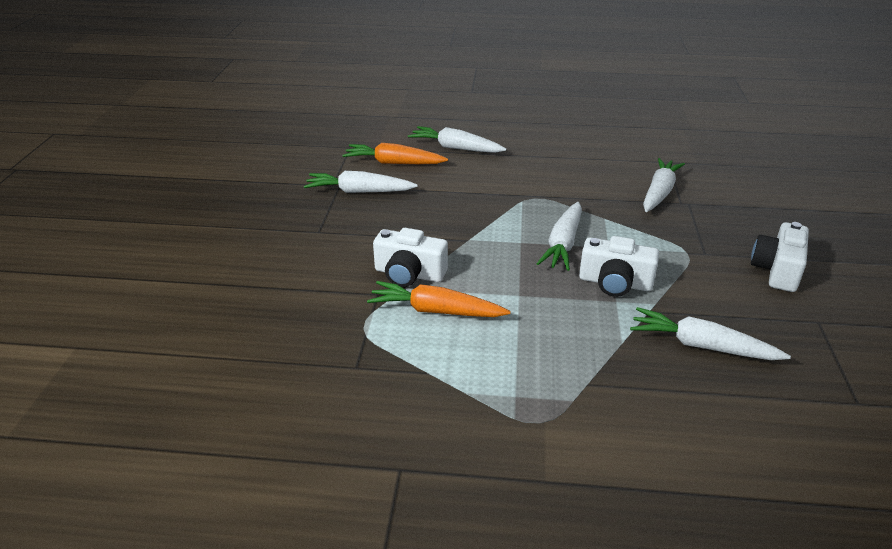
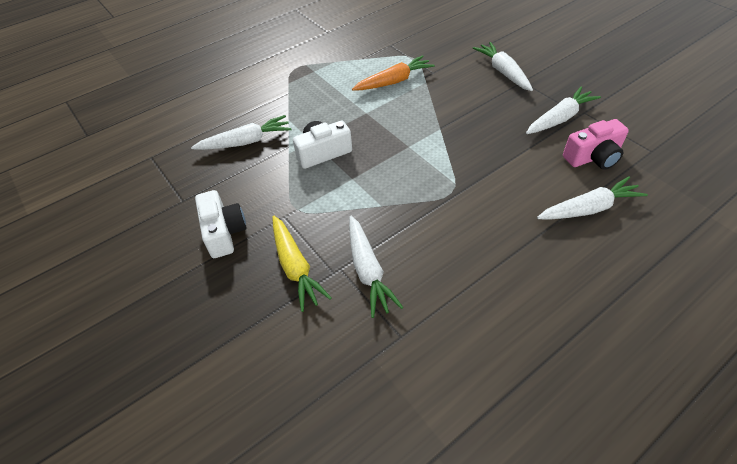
camera: 140 degrees right, 15 degrees up
(393, 163) = (593, 157): orange carrot -> pink camera
(409, 274) = (435, 89): white camera -> none
(563, 244) = (382, 162): white carrot -> white carrot (503, 72)
(719, 219) = (295, 267): none -> yellow carrot

